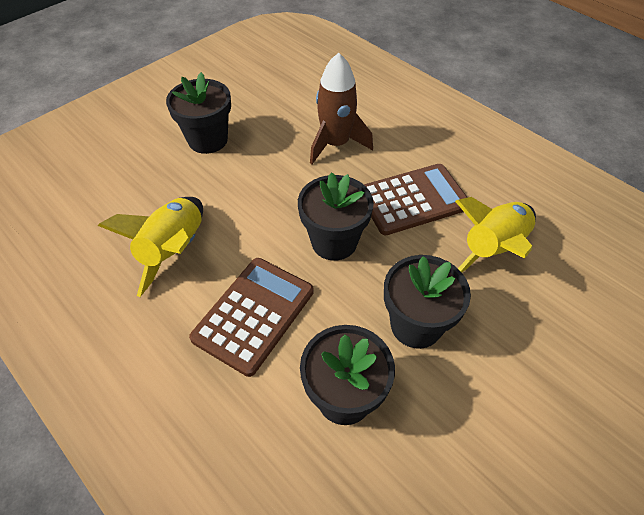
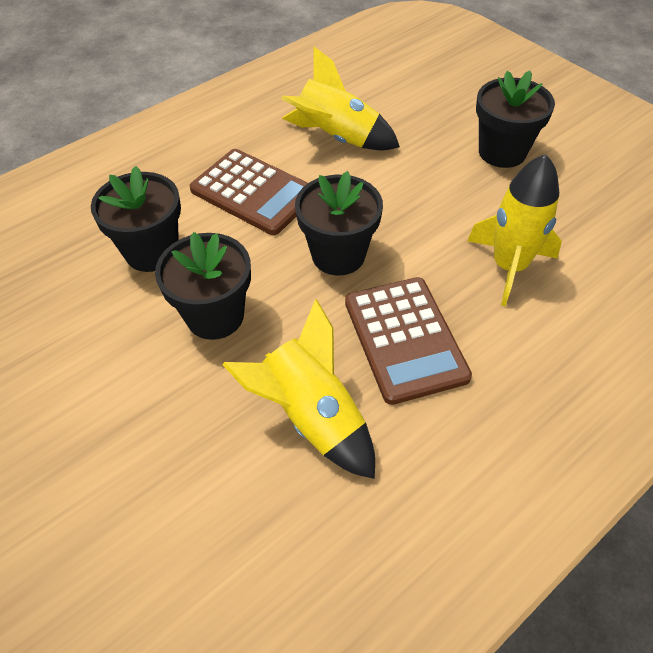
camera: 95 degrees right, 0 degrees up
(336, 144) = (509, 266): brown rocket -> yellow rocket

